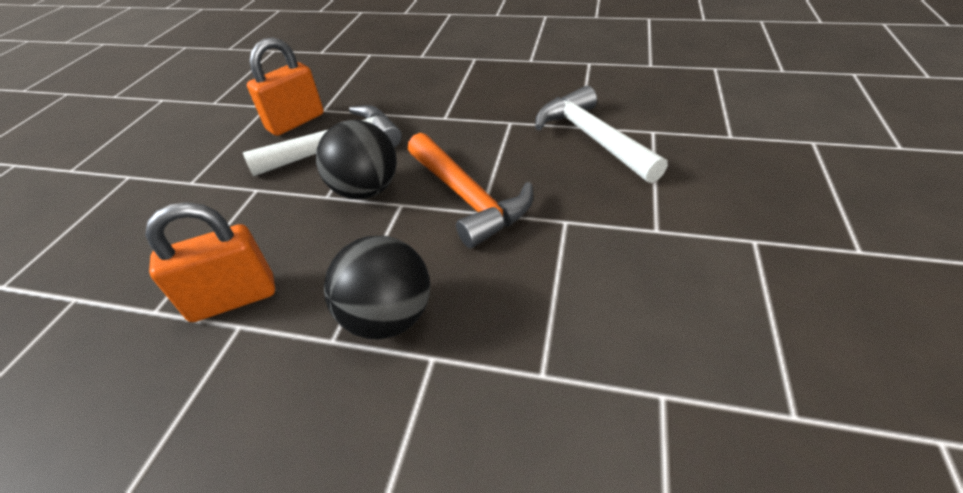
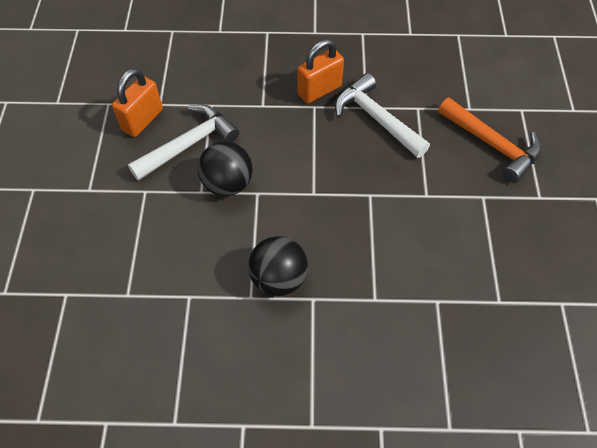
camera: 15 degrees left, 15 degrees up
(233, 298) = (175, 279): orange padlock -> orange padlock (319, 90)
(468, 198) = (302, 183): orange hammer -> orange hammer (492, 145)

